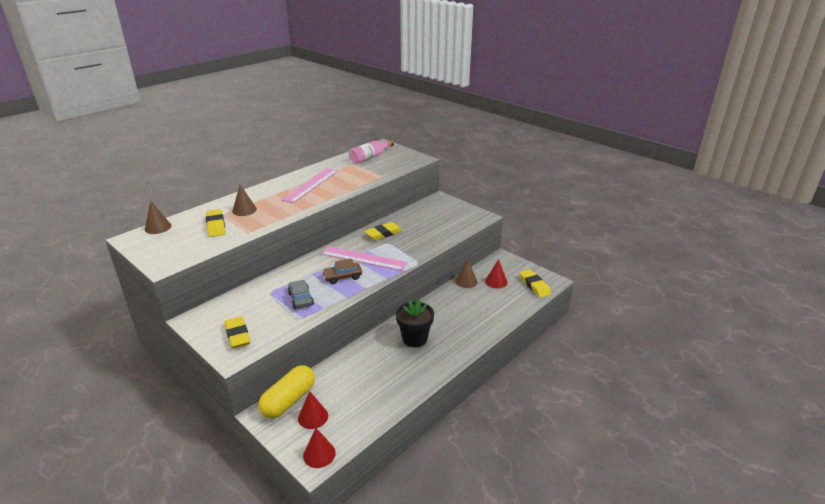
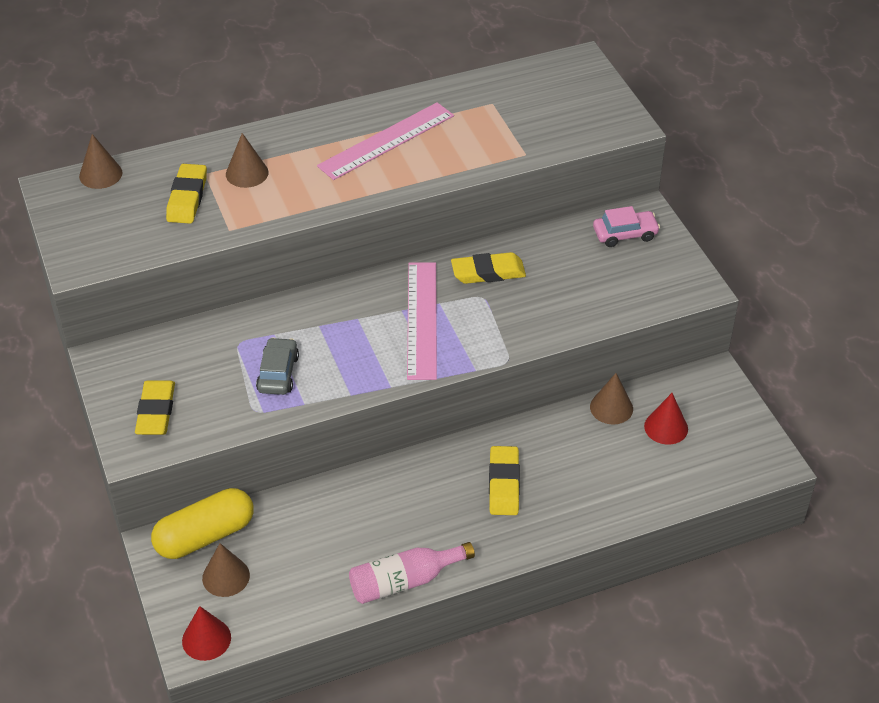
camera: 25 degrees right, 15 degrees up
(313, 417) = (226, 576): red cone -> brown cone
(342, 277) = (365, 349): brown car -> none
(363, 258) = (422, 319): pink ruler -> pink ruler turned 45 degrees clockwise
(370, 157) = (534, 93): pink bottle -> pink bottle (404, 581)
(414, 339) = (450, 496): black flower pot -> none
(436, 207) = (625, 234): none -> pink car
(534, 286) = (731, 461): yellow eraser -> yellow eraser (503, 484)

